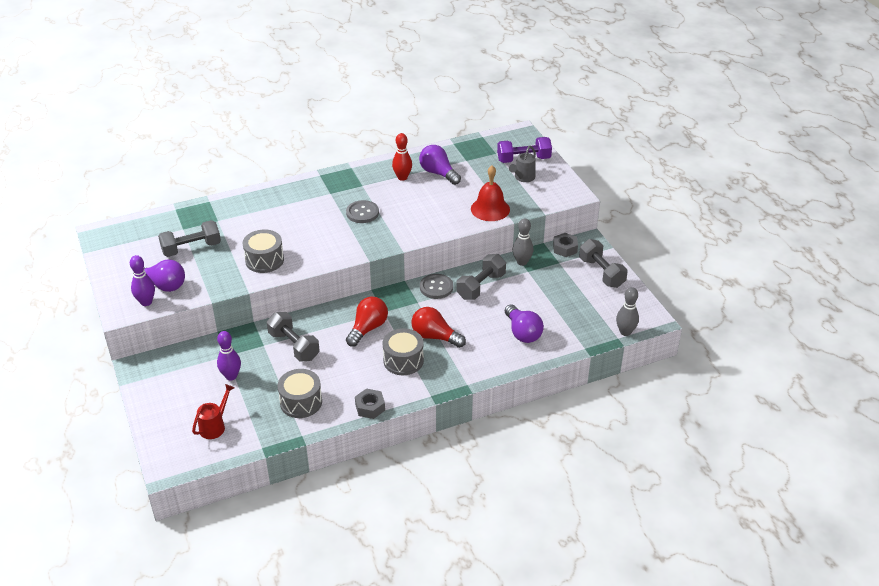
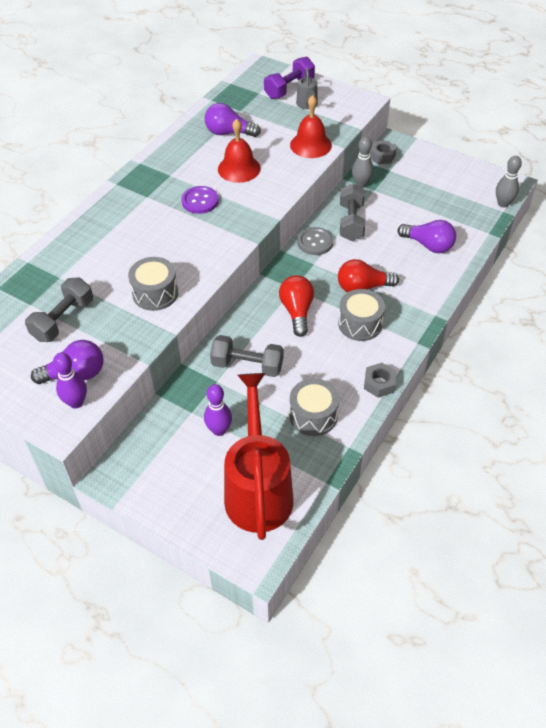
camera: 35 degrees left, 10 degrees up
(215, 426) = (258, 490): red watering can -> red watering can, size x2.26
(362, 213) = (200, 201): grey button -> purple button
(402, 177) = (200, 151): red bowling pin -> none
(416, 202) = (239, 168): none -> red bell
(601, 272) = (432, 163): grey dumbbell -> none

